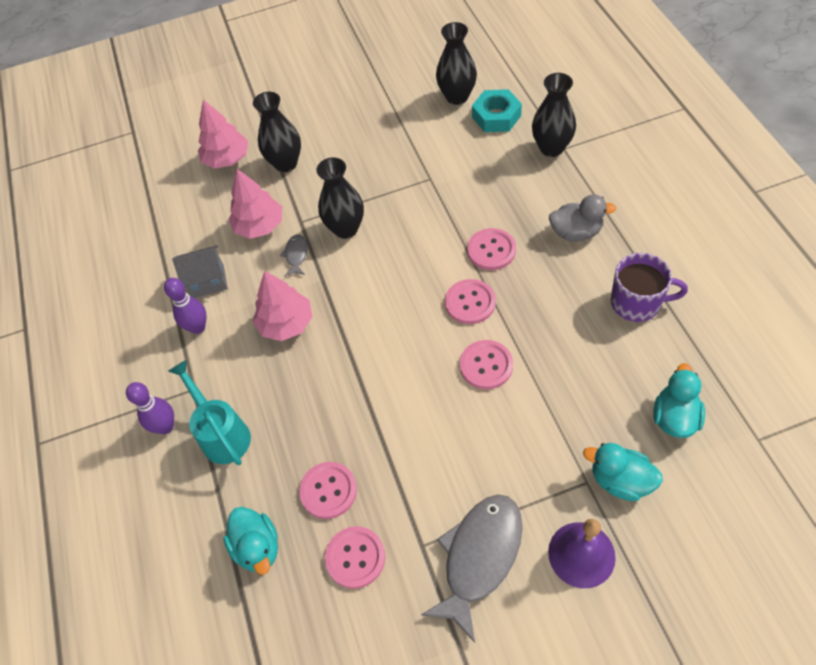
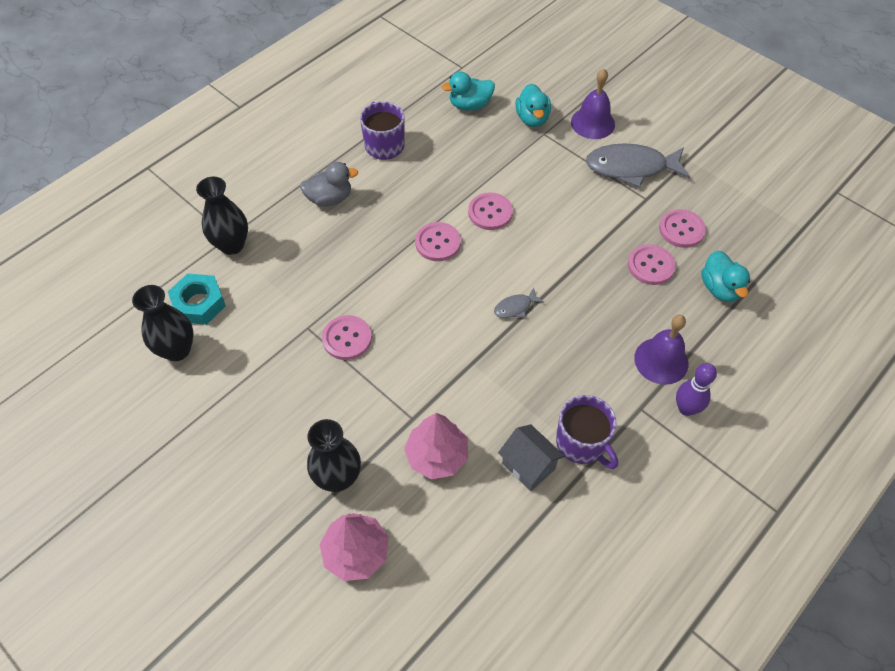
camera: 125 degrees left, 0 degrees up
(198, 327) = (582, 443): purple bowling pin -> purple mug
(222, 434) = (661, 360): turquoise watering can -> purple bell
(258, 547) = (720, 288): turquoise duck -> turquoise duck turned 135 degrees clockwise
(286, 323) = (534, 368): pink tree -> none
(296, 255) = (455, 400): grey fish -> grey fish (515, 307)
(346, 229) = (403, 371): black vase -> none
(491, 250) = (375, 248): pink button -> pink button (347, 338)
(576, 232) = (330, 198): grey duck -> grey duck turned 105 degrees clockwise

